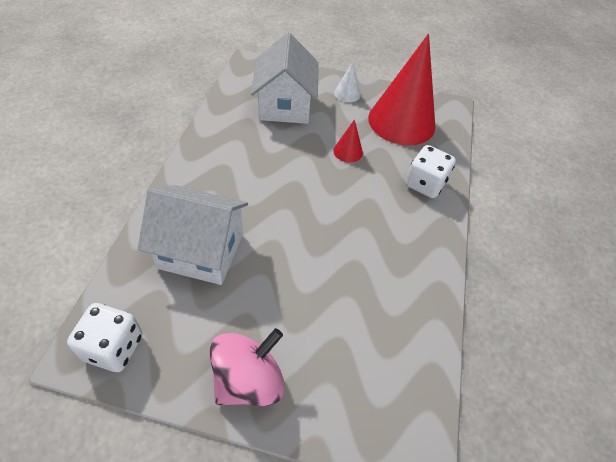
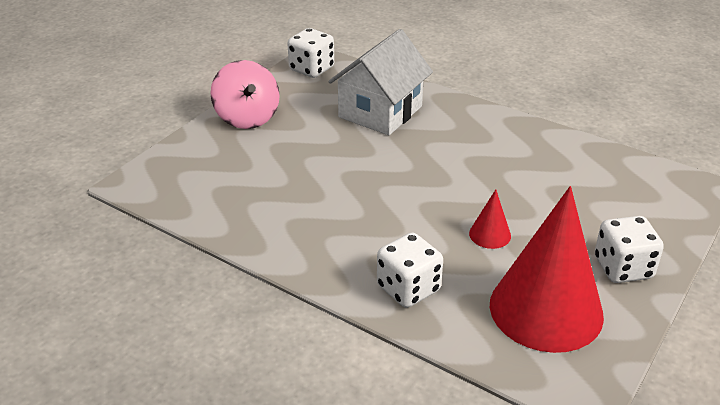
camera: 115 degrees right, 15 degrees down
(285, 105) = (595, 200): white house -> none
(347, 93) = (623, 268): white cone -> white dice

